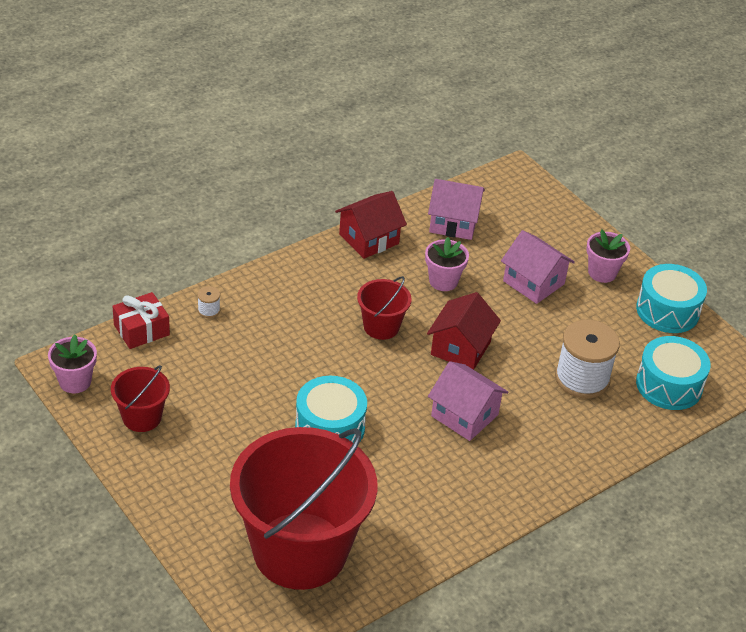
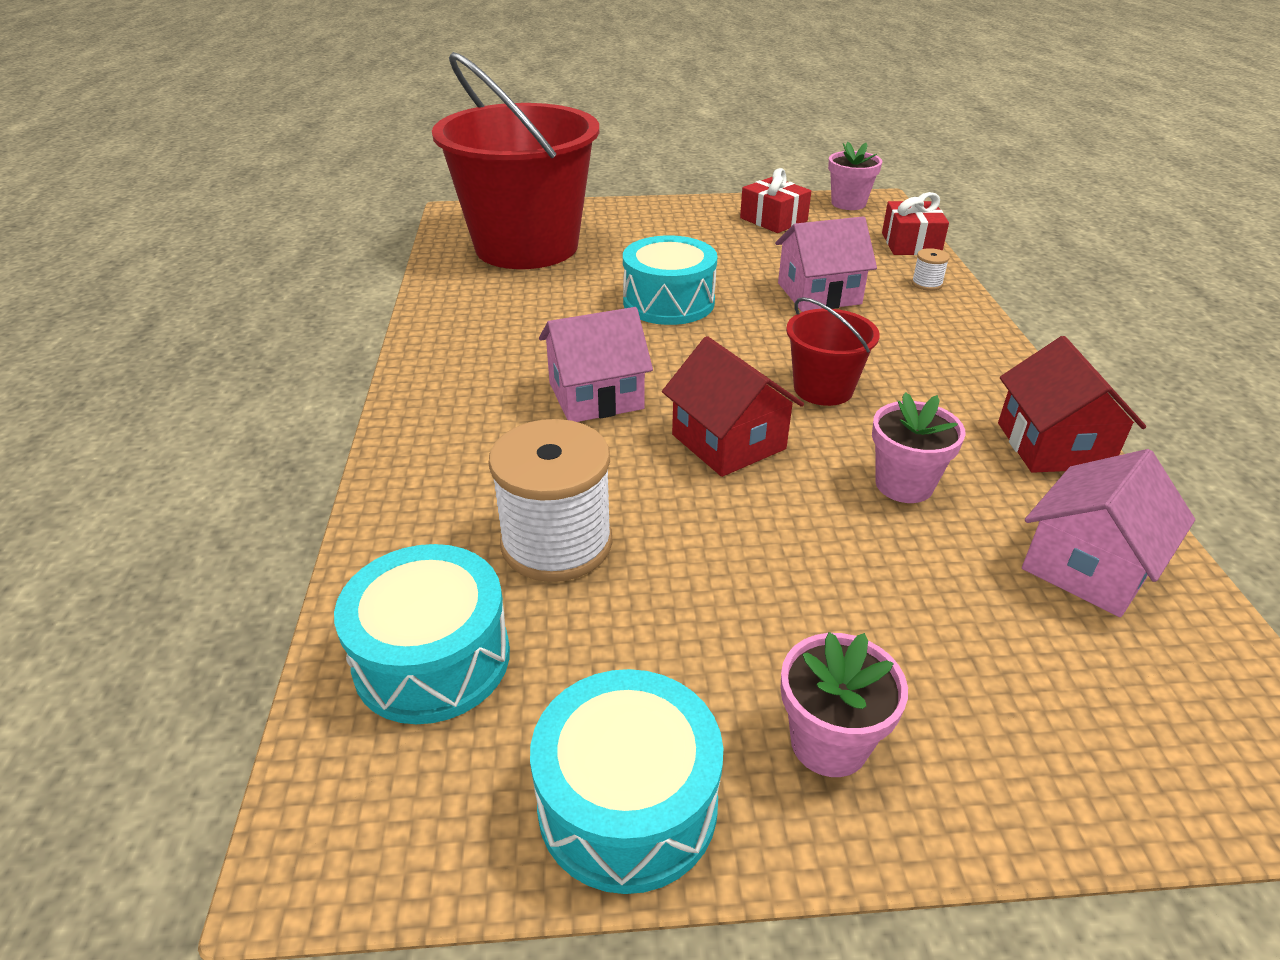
camera: 125 degrees right, 5 degrees down
(142, 417) = (773, 220): red bucket -> red gift
(533, 282) = (848, 601): pink house -> pink house (819, 293)

